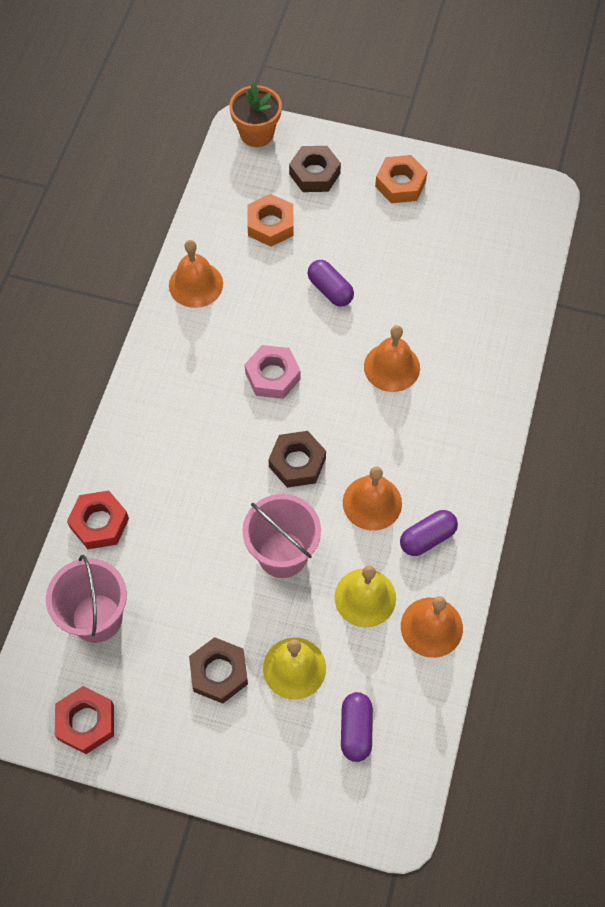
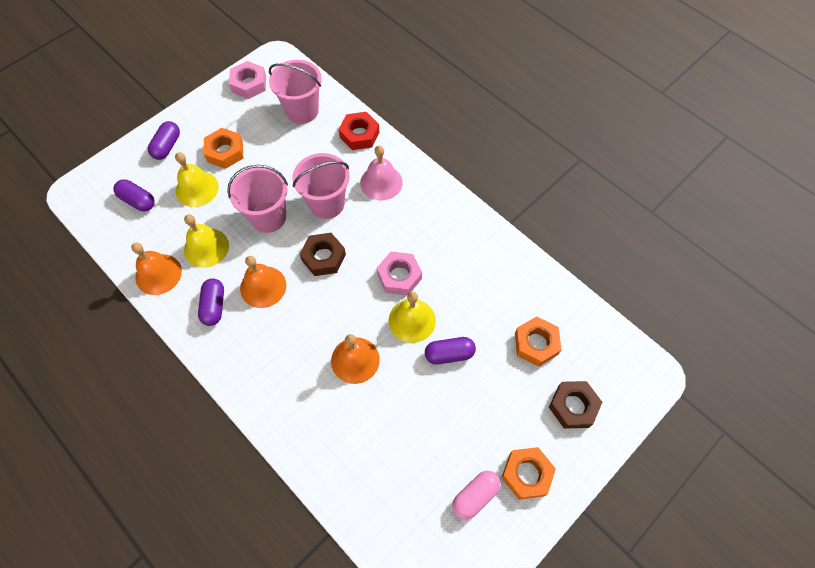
camera: 120 degrees right, 0 degrees up
(86, 722) = (249, 84): red nut -> pink nut
(159, 458) = (381, 182): none -> pink bell
(196, 284) = (507, 265): orange bell -> none
(219, 673) = (225, 152): brown nut -> orange nut
(225, 501) = (326, 203): none -> pink bucket
(254, 757) = (167, 146): none -> purple capsule
(257, 133) = (640, 382): orange flower pot -> none
(315, 339) = (412, 320): none -> yellow bell
(446, 212) = (475, 496): none -> pink capsule

